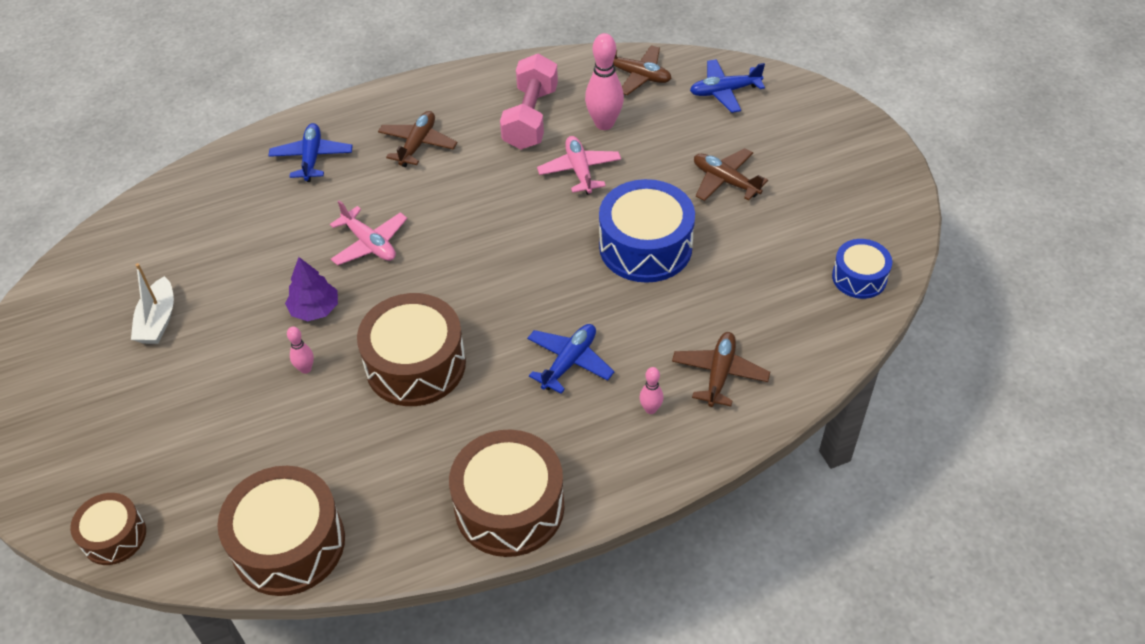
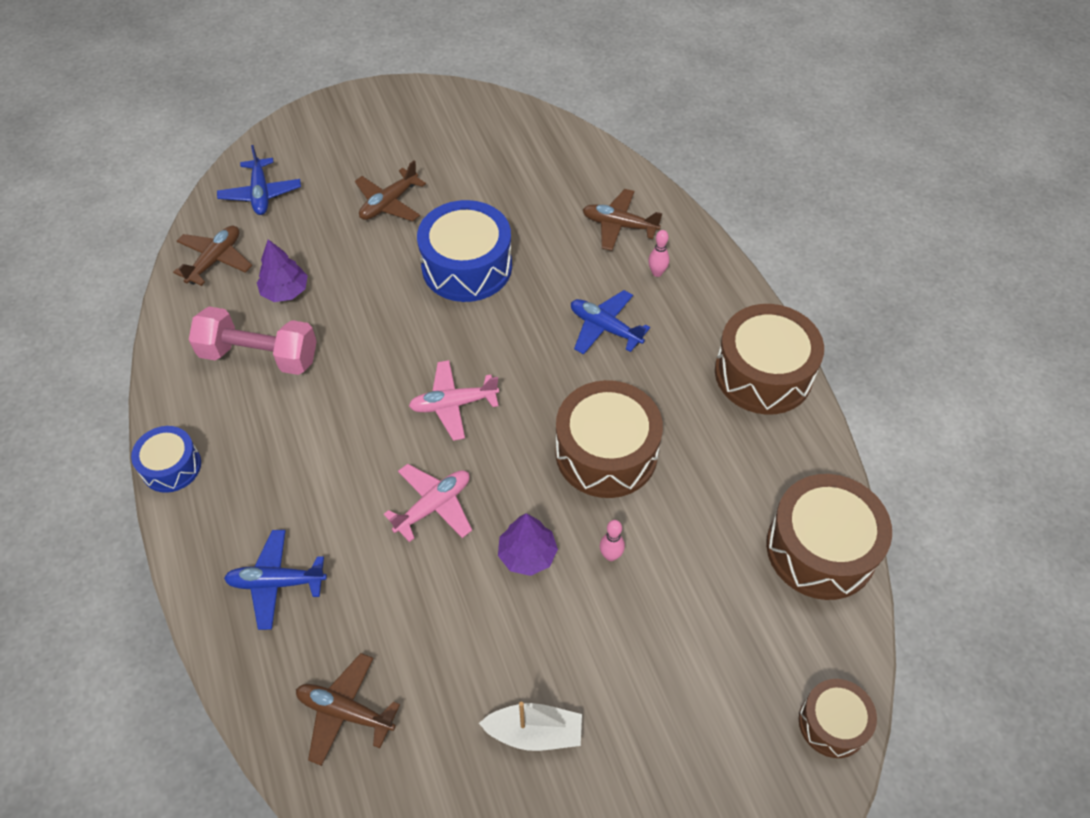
camera: 90 degrees left, 5 degrees up
(418, 144) = (278, 466): brown plane -> brown plane (345, 712)
(579, 170) = (353, 314): pink plane -> pink plane (453, 404)
(604, 124) = (285, 291): pink bowling pin -> purple tree
(859, 277) = (518, 130): blue drum -> blue drum (171, 466)

